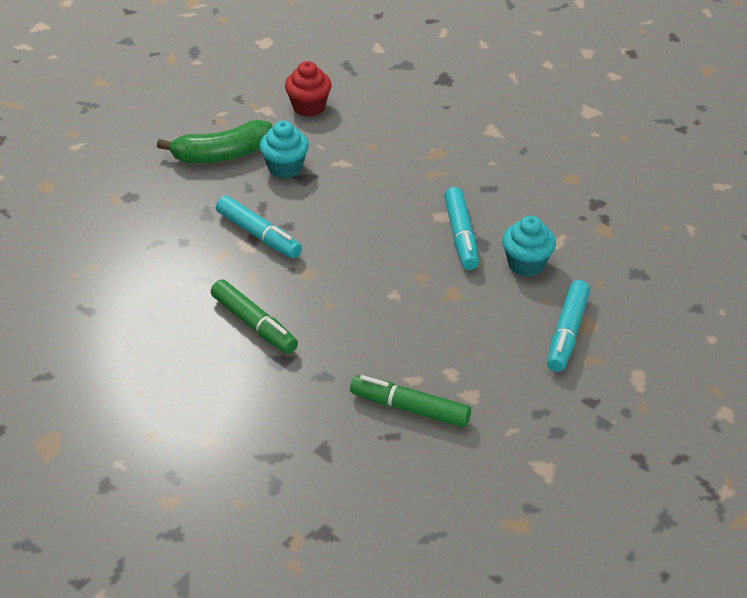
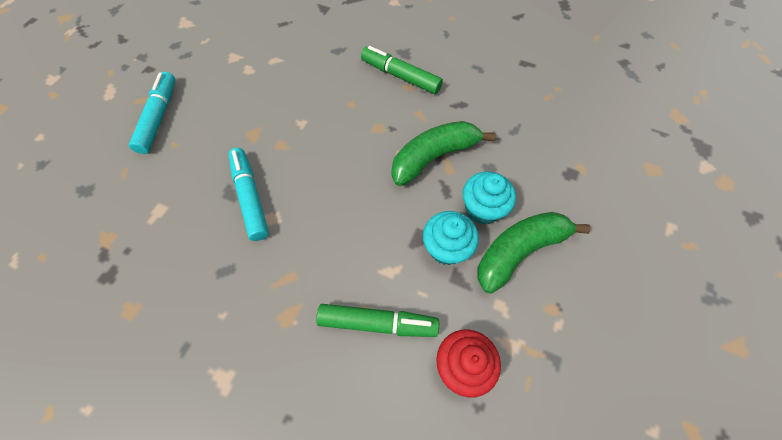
camera: 165 degrees right, 20 degrees up
(259, 235) = (434, 157): turquoise marker -> green banana
(410, 408) = (274, 40): green marker -> green marker (377, 323)
(526, 264) = (188, 177): turquoise cupcake -> turquoise cupcake (482, 209)

